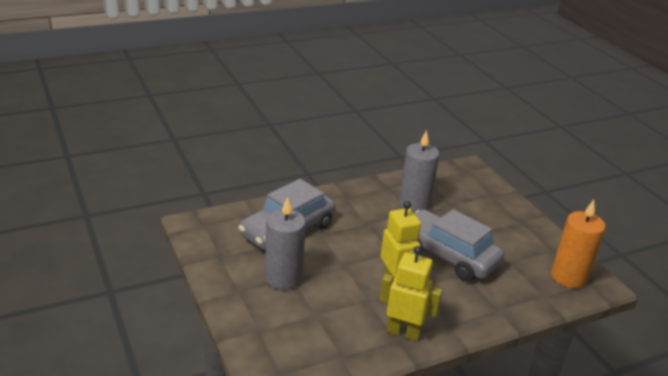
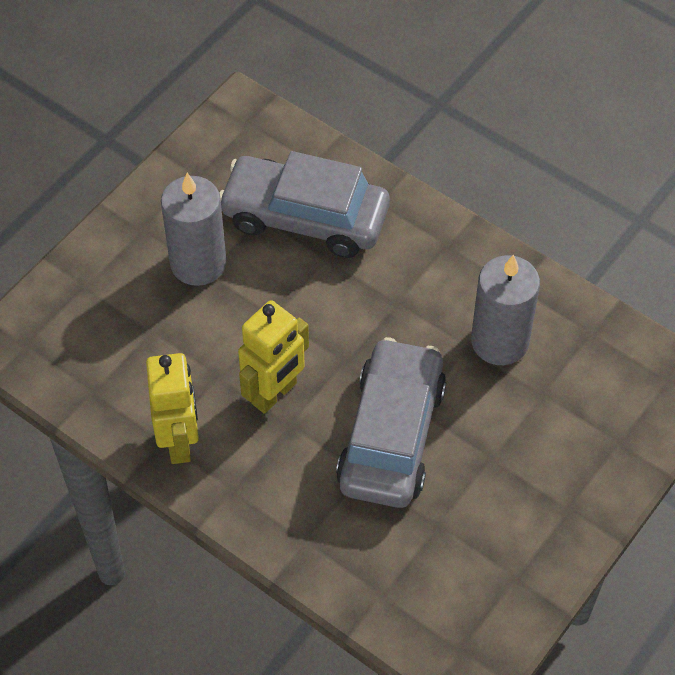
camera: 65 degrees right, 25 degrees up
(568, 277) = (456, 618): orange candle -> none

